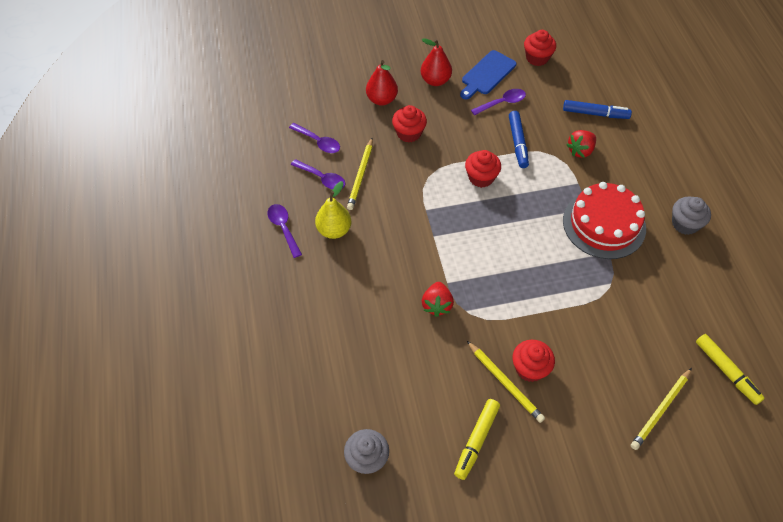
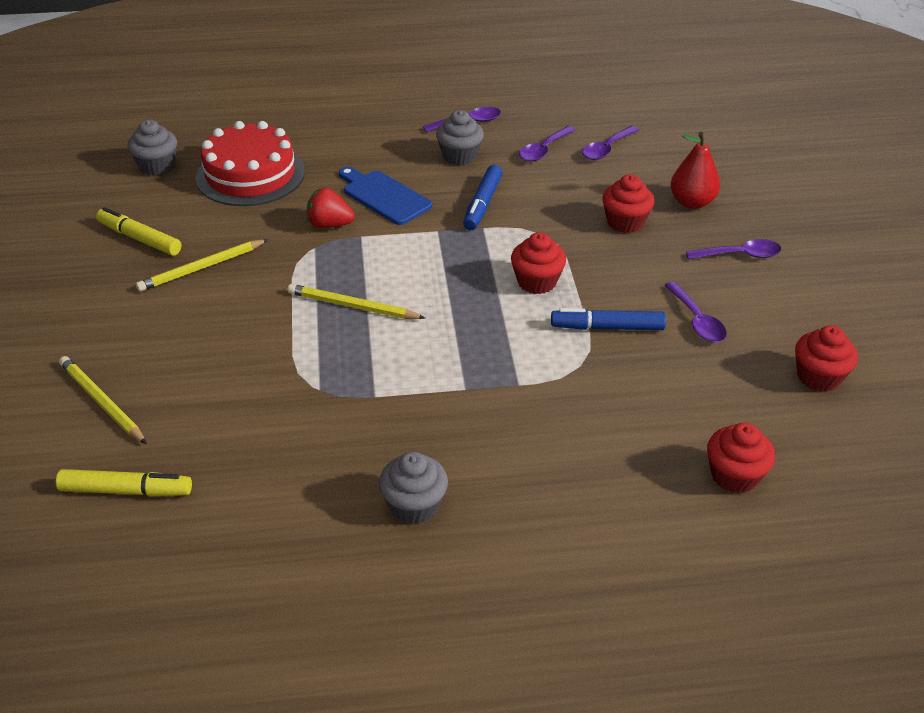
camera: 95 degrees right, 15 degrees down
(334, 230) = (459, 156): yellow pear -> grey cupcake
(360, 175) = (547, 178): yellow pencil -> yellow pencil (353, 306)
(435, 80) = (740, 255): red pear -> purple spoon
(487, 74) = (764, 311): blue cutting board -> blue cutting board (384, 196)
(530, 368) = (213, 290): red cupcake -> red cupcake (734, 476)
(580, 151) = (589, 398): red strawberry -> none
(595, 113) = (681, 433): blue marker -> blue marker (482, 204)
(604, 224) = (430, 400): red cake -> red cake (250, 175)
(726, 371) = (126, 490): yellow marker -> yellow marker turned 150 degrees counterclockwise

